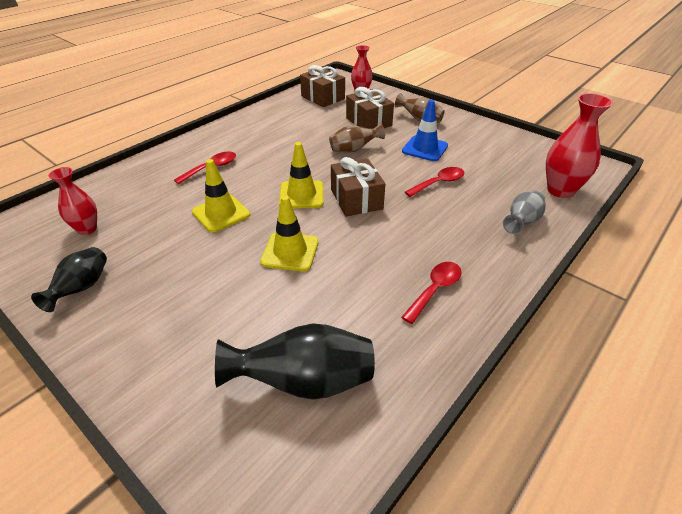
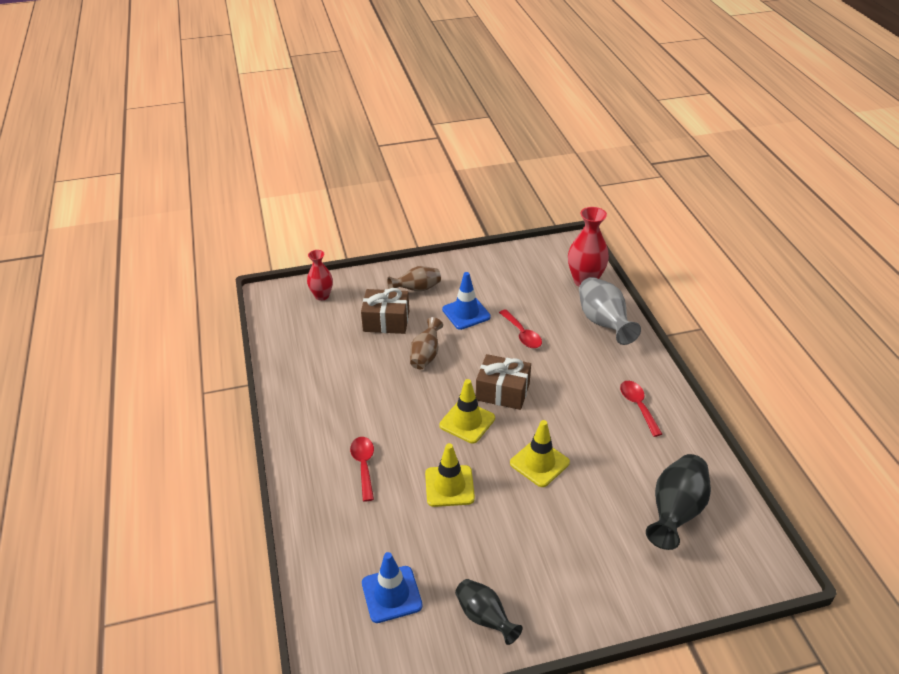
camera: 55 degrees left, 0 degrees up
(87, 229) = (391, 594): red vase -> blue traffic cone
(323, 97) = (302, 326): brown gift -> none
(438, 183) = (522, 334): red spoon -> red spoon turned 150 degrees clockwise
(521, 222) = (603, 323): grey vase -> grey vase, size x1.59

